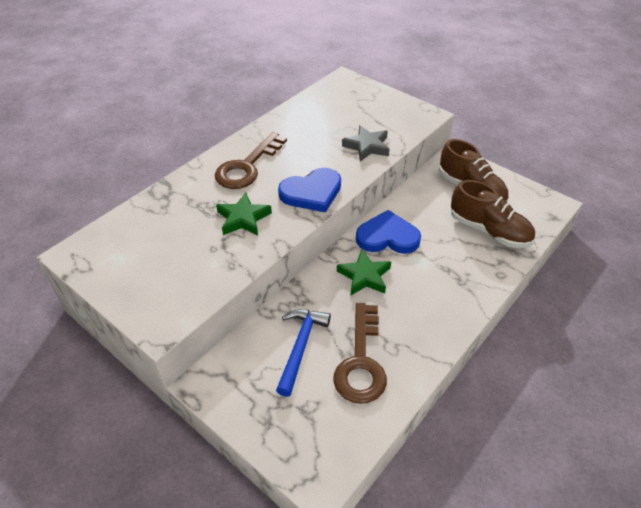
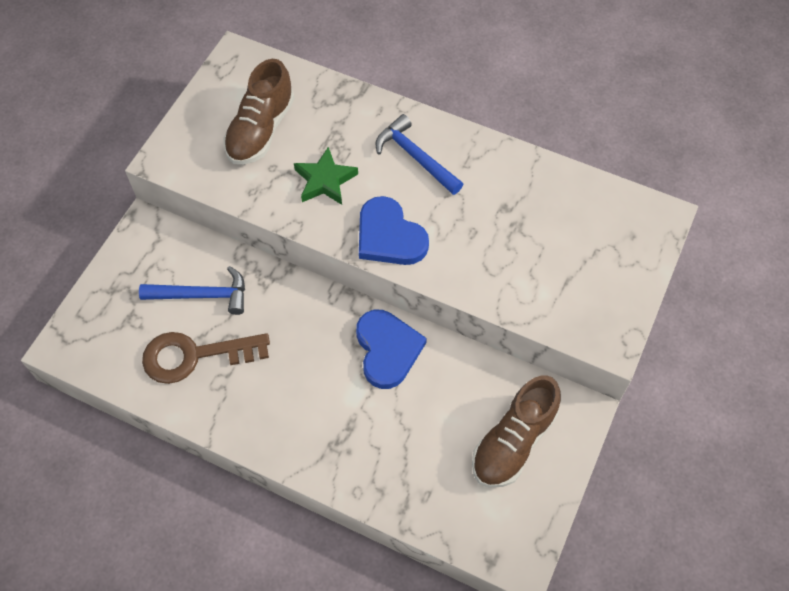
camera: 75 degrees right, 15 degrees up
(247, 167) = (415, 157): brown key -> blue hammer
(364, 276) = (315, 336): green star -> none
(367, 146) = (503, 278): grey star -> none
(489, 230) = (435, 472): brown shoe -> brown shoe (261, 130)

